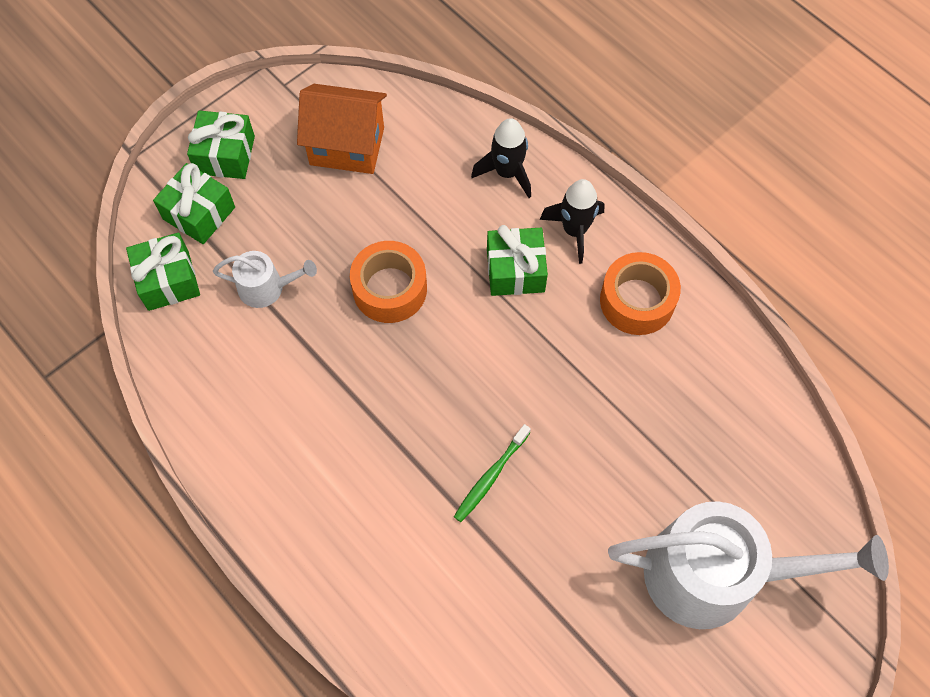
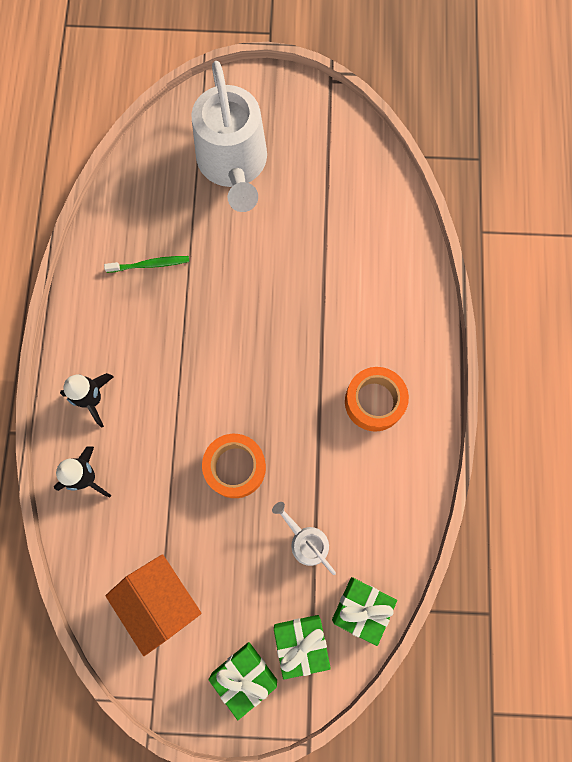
camera: 135 degrees left, 10 degrees up
(490, 477) = (290, 306): green toothbrush -> green toothbrush (150, 264)
(515, 270) = (153, 407): green gift -> none
(637, 301) = (109, 324): orange tape -> orange tape (374, 402)
(714, 574) = (233, 163): white watering can -> white watering can turned 150 degrees counterclockwise

